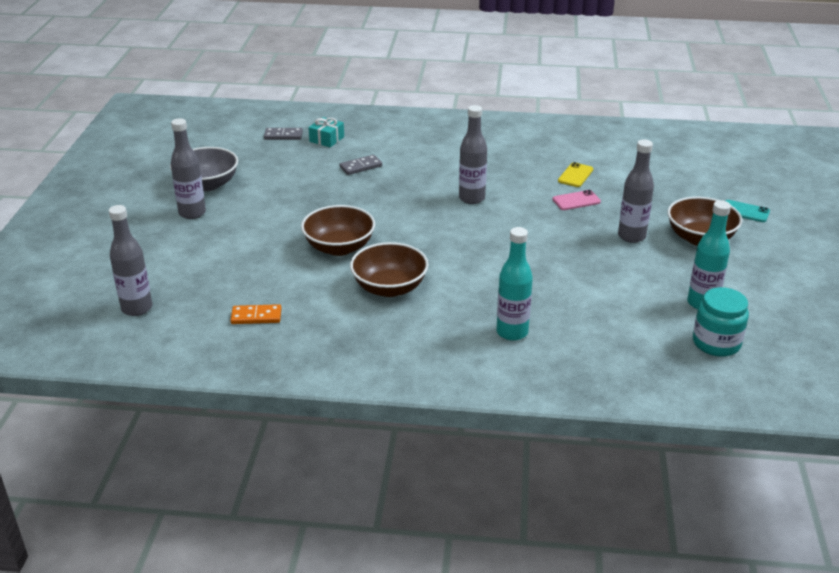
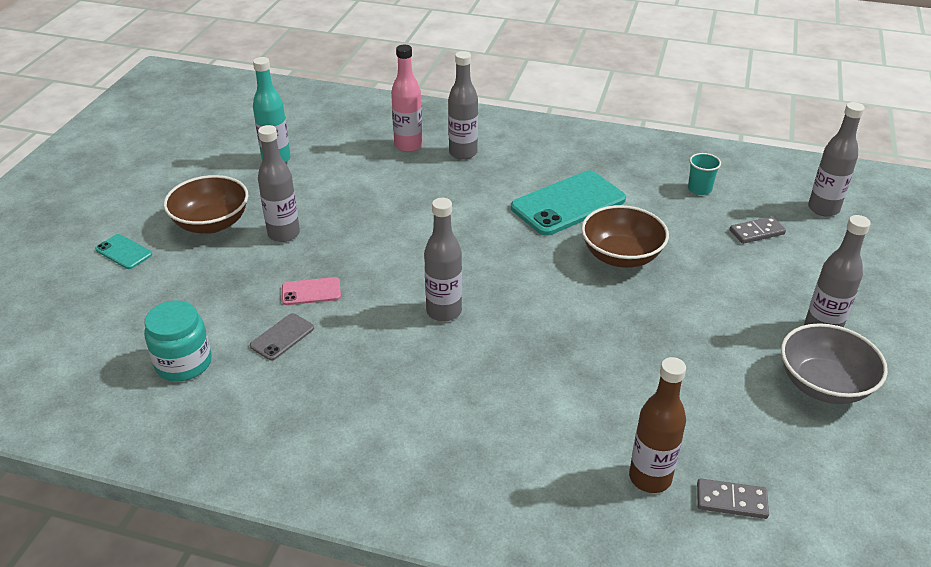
camera: 170 degrees left, 5 degrees up
(256, 316) = (699, 189): orange domino -> turquoise cup
(327, 139) = (650, 478): turquoise gift -> brown bottle
(360, 166) = (591, 395): grey domino -> grey domino (757, 232)
(389, 288) = (568, 203): brown bowl -> turquoise phone
(512, 332) = (463, 153): turquoise bottle -> grey bottle
(575, 175) = (282, 337): yellow phone -> grey phone
(576, 335) = (408, 146): none -> pink bottle
(716, 343) = (296, 129): turquoise jar -> turquoise jar (184, 363)

